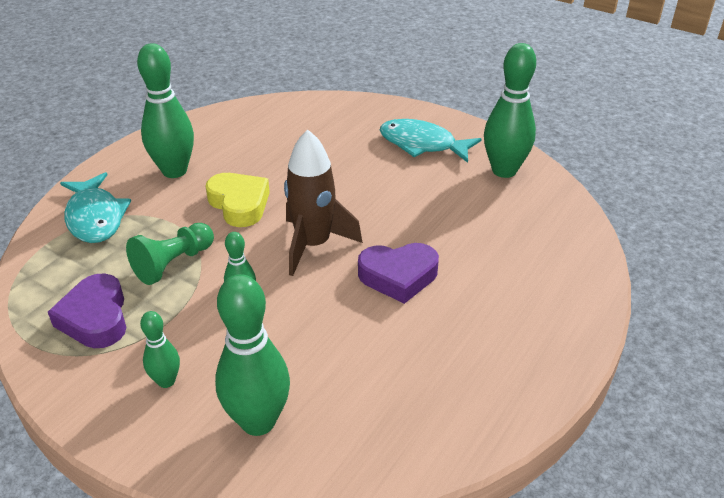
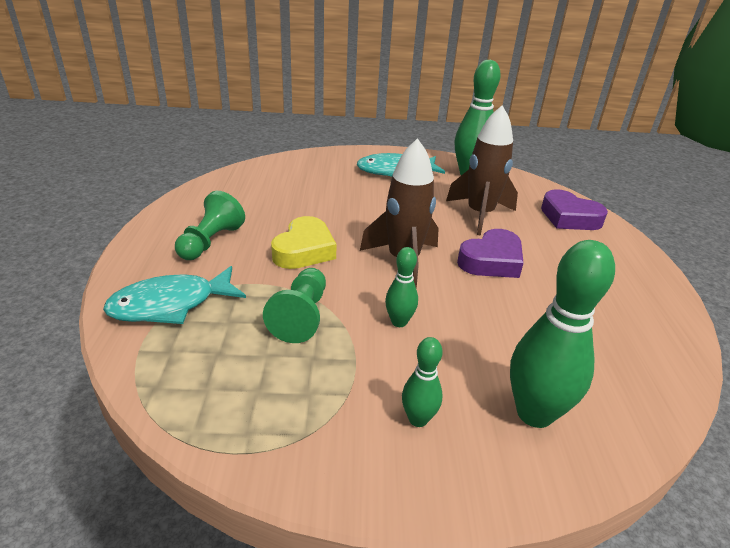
camera: 35 degrees left, 5 degrees down
(95, 217) = (171, 304): turquoise fish -> turquoise fish turned 120 degrees clockwise
(95, 318) = (279, 395): purple heart -> purple heart (569, 217)
(174, 171) = (210, 242): green bowling pin -> green pawn
(239, 204) = (304, 250): yellow heart -> yellow heart turned 90 degrees clockwise
(452, 223) = (479, 214): none -> brown rocket

